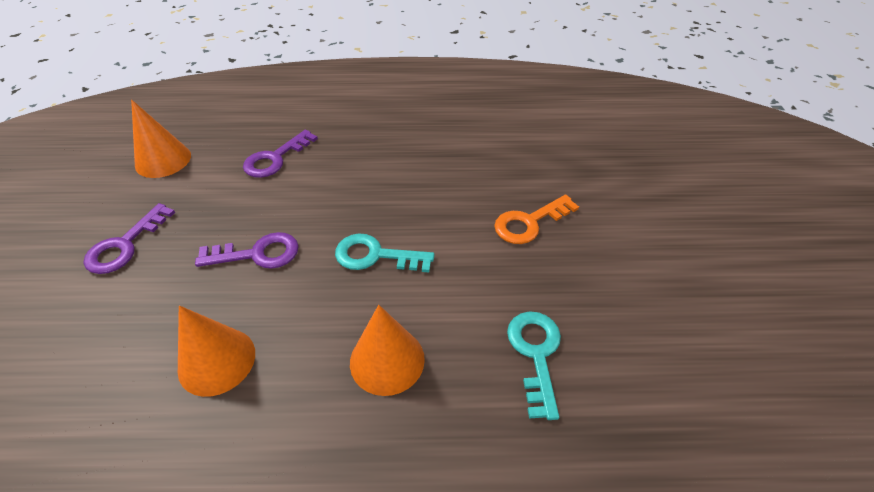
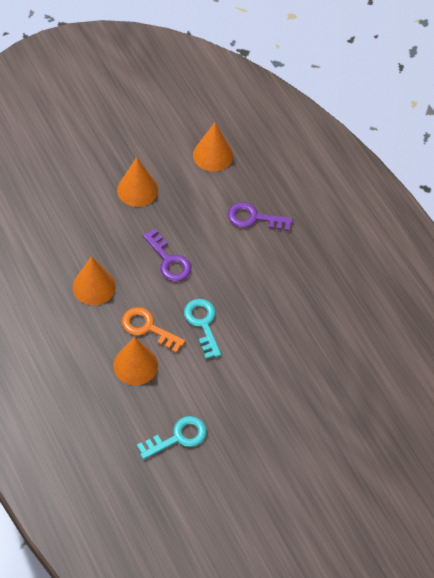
camera: 60 degrees right, 10 degrees up
(125, 245) = (137, 189): purple key -> orange cone
(529, 222) = (283, 401): orange key -> orange key (148, 328)

